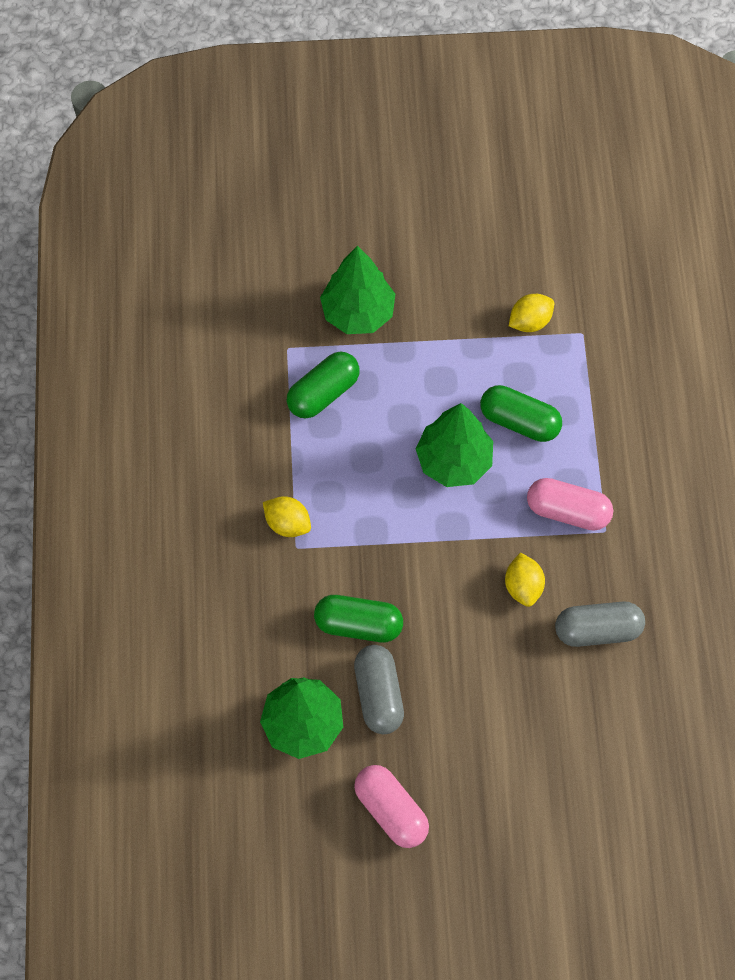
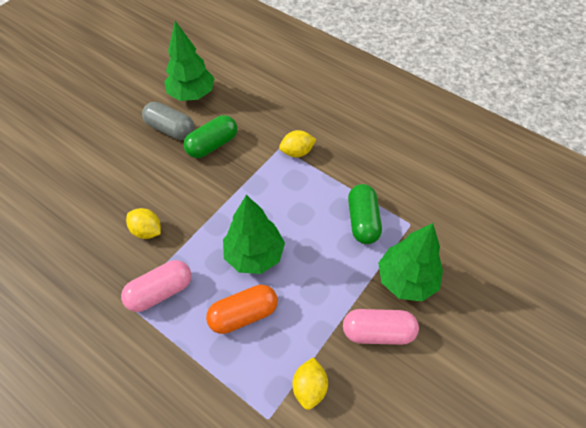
camera: 130 degrees right, 10 degrees down
(391, 810) = (118, 99): pink capsule -> pink capsule (378, 332)
(519, 421) = (243, 314): green capsule -> orange capsule
(597, 630) = (83, 247): grey capsule -> none

